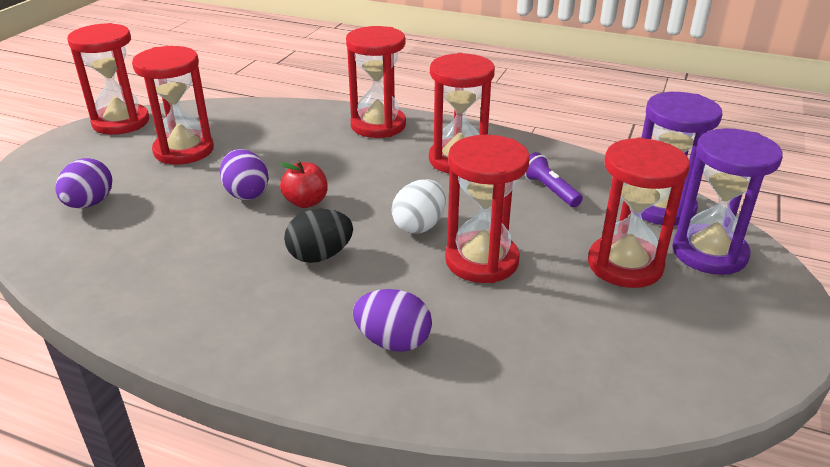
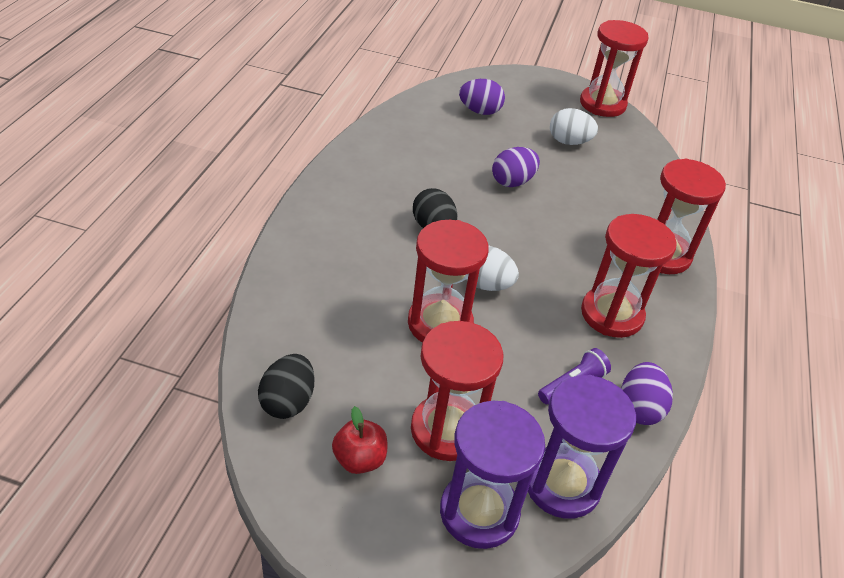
camera: 80 degrees right, 10 degrees up
(184, 150) = (569, 142): red hourglass -> white egg
(306, 202) = (507, 215): red apple -> red apple (359, 459)
(393, 341) = (335, 269): purple egg -> purple egg (639, 408)
(623, 383) = (288, 401): none -> black egg

